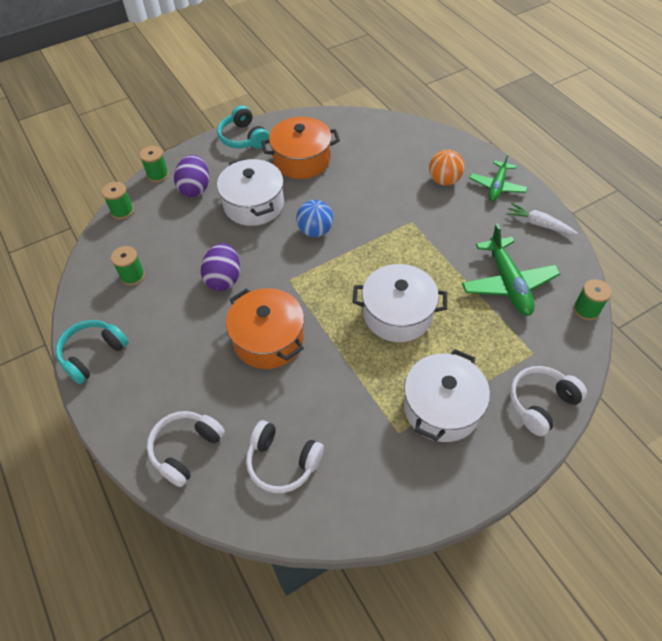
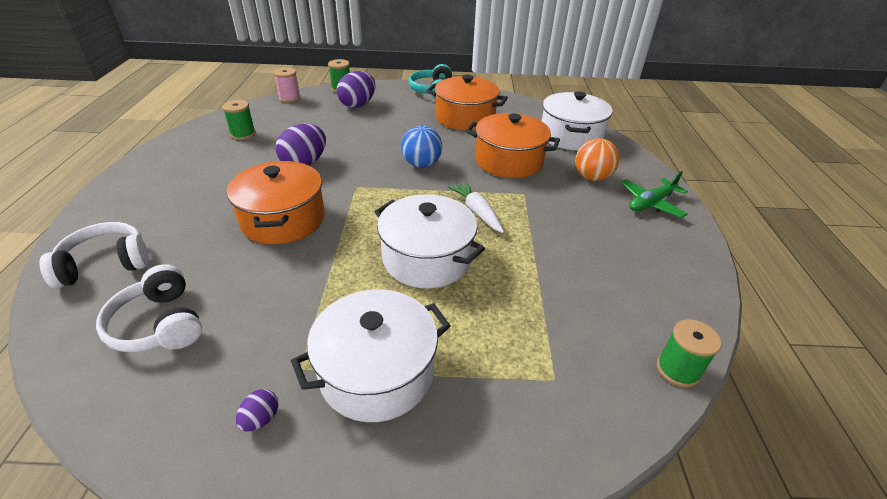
camera: 30 degrees right, 15 degrees down
(93, 354) = (147, 166): turquoise headphones -> none
(122, 211) = (289, 98): green spool -> pink spool
(253, 204) = (390, 129): white pot -> white pot (570, 136)
(375, 193) = (508, 161): none -> orange pot
(408, 472) = (261, 419): none -> purple egg
(508, 283) = (586, 291): green plane -> none
(538, 224) = (677, 254): white carrot -> white carrot (477, 212)
(541, 403) = (512, 447): white headphones -> none

